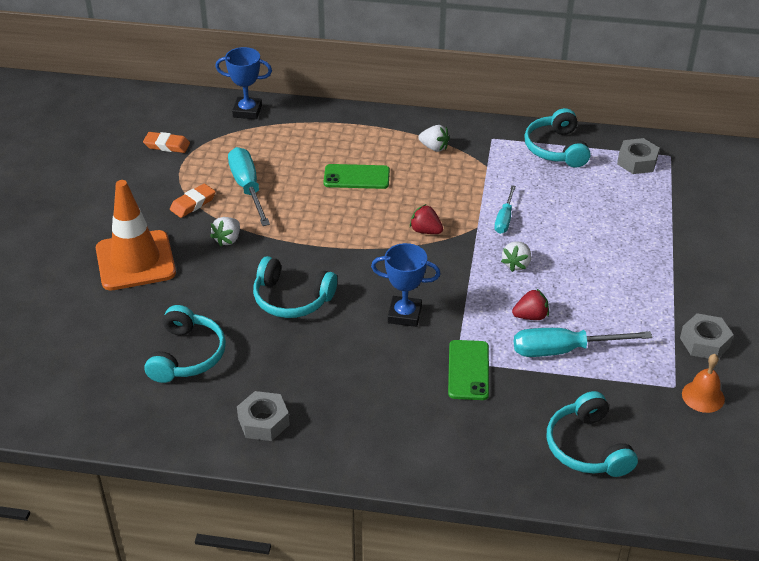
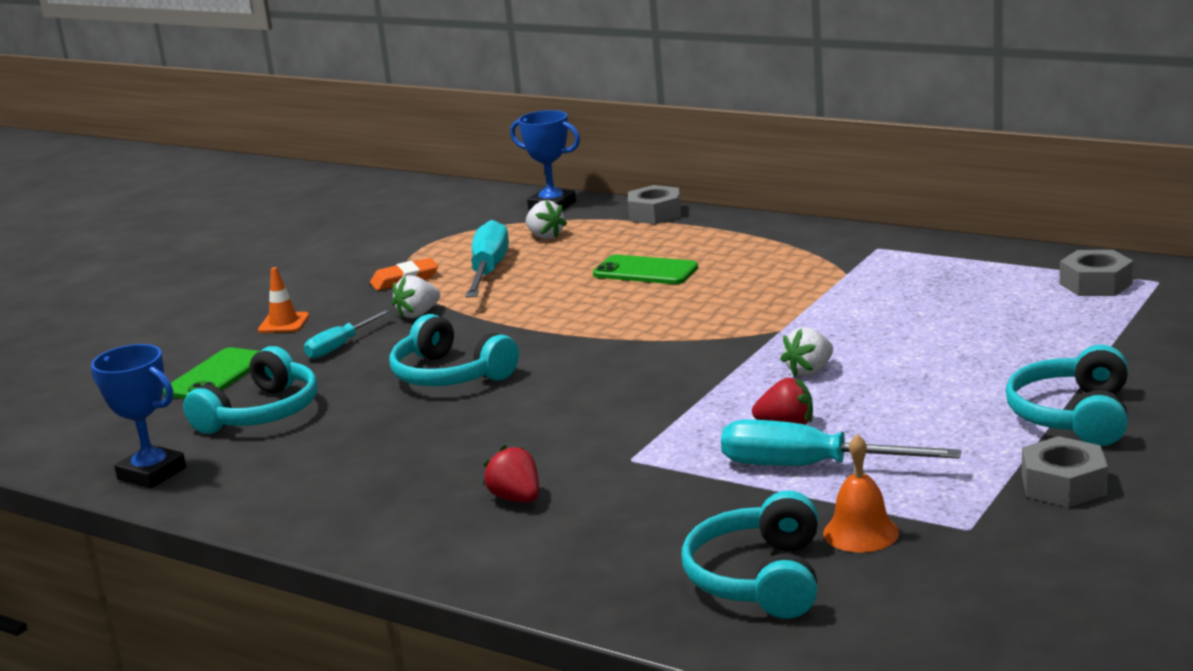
camera: 25 degrees right, 20 degrees down
(135, 261) = (283, 323): orange traffic cone -> orange traffic cone, size x0.42
(167, 145) = (421, 229): orange eraser -> none
(263, 421) = (298, 487): grey nut -> grey nut (655, 214)
(404, 315) = (594, 405): blue trophy -> blue trophy (152, 473)
(425, 231) = (699, 328): red strawberry -> red strawberry (516, 498)
(434, 147) = (782, 251): white strawberry -> white strawberry (545, 236)
(468, 370) = (639, 471): green phone -> green phone (216, 376)
(504, 219) = (829, 325): turquoise screwdriver -> turquoise screwdriver (340, 346)
(556, 148) = (971, 263): turquoise headphones -> turquoise headphones (1073, 416)
(703, 396) = (1011, 546): orange bell -> orange bell (861, 532)

